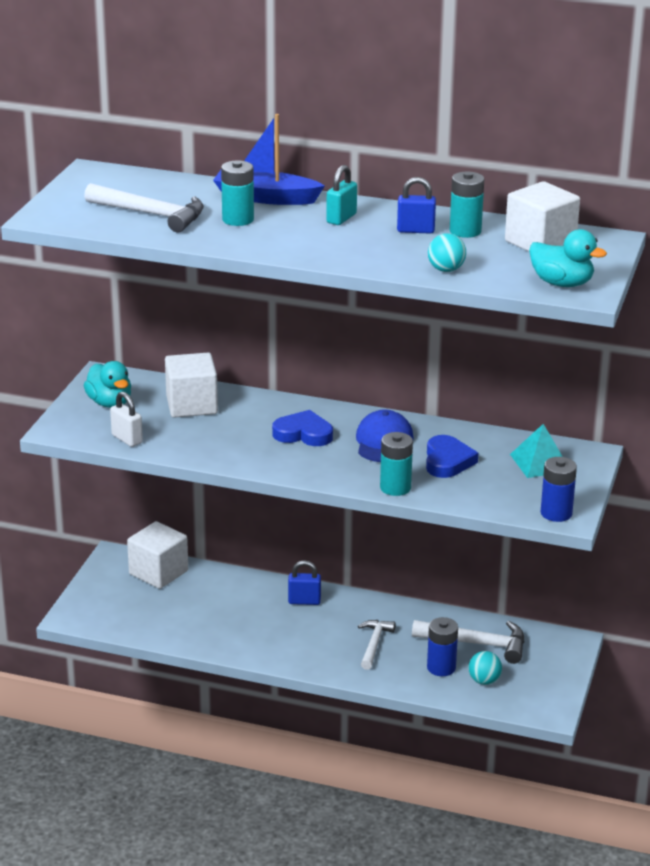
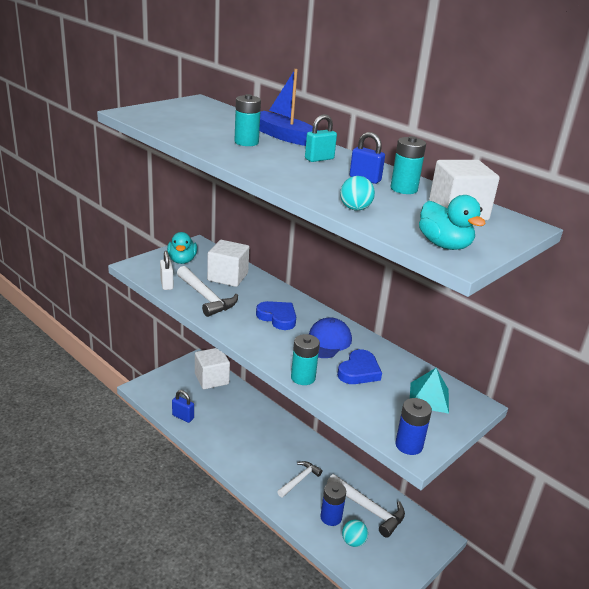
camera: 25 degrees right, 0 degrees up
(152, 214) = (195, 127): white hammer -> white hammer (206, 297)
(304, 601) = (279, 431): blue padlock -> blue padlock (183, 417)

